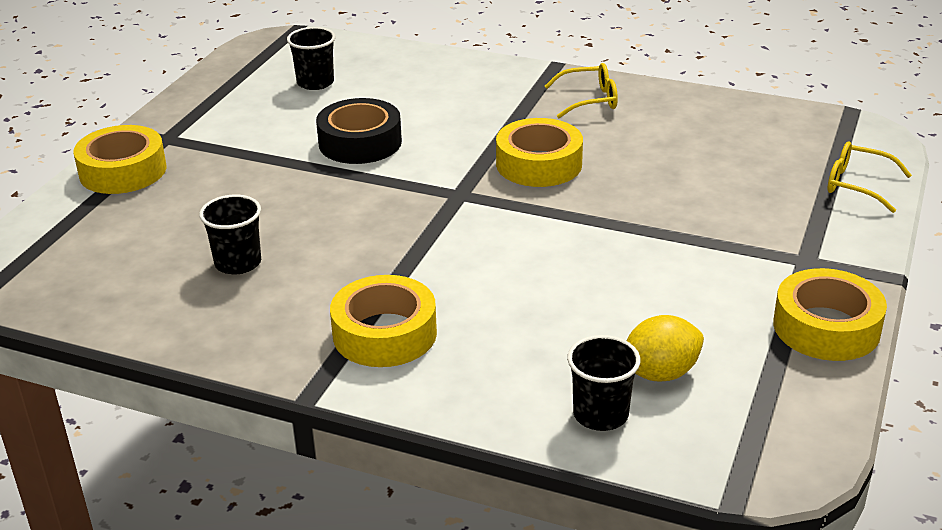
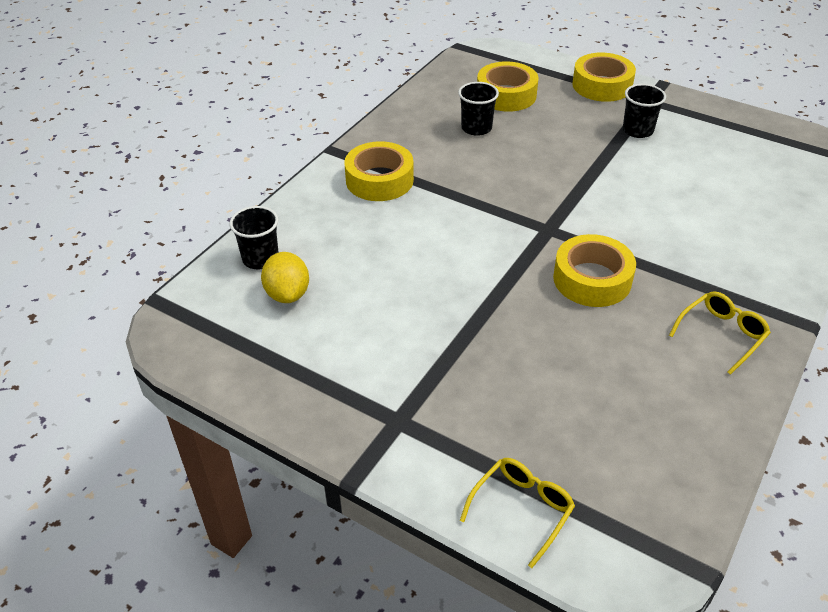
camera: 100 degrees right, 10 degrees up
(315, 83) = (747, 169): black cup -> black cup (637, 130)
(360, 142) = (637, 186): black tape -> none
(589, 100) = (722, 334): yellow glasses -> yellow glasses turned 135 degrees counterclockwise
(826, 327) = (301, 402): yellow tape -> yellow tape (506, 95)

